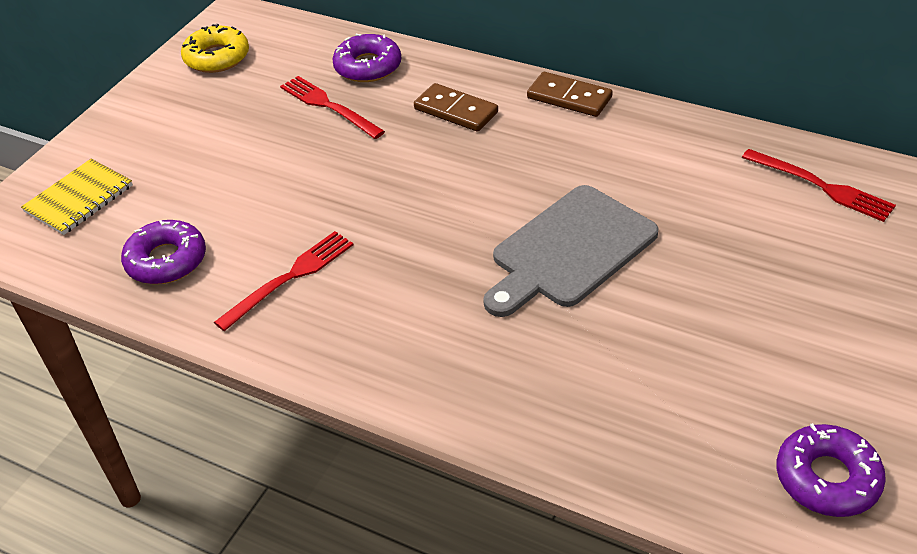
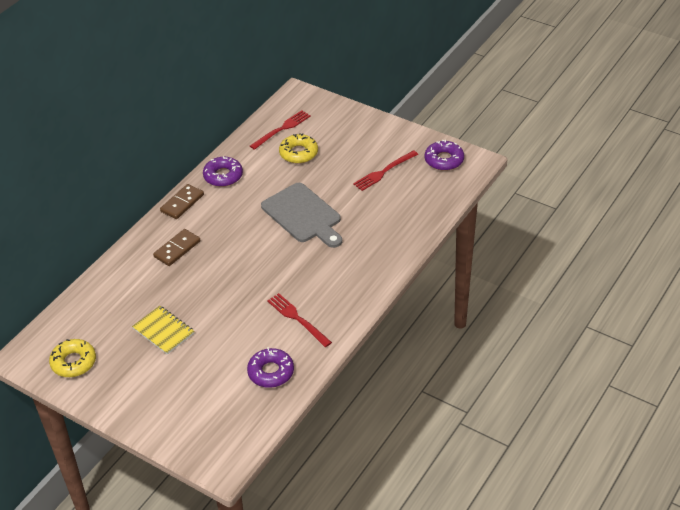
camera: 85 degrees left, 0 degrees up
(79, 199) = (204, 420): yellow notebook -> yellow notebook (163, 331)
(328, 106) = (151, 304): red fork -> red fork (384, 172)
(368, 66) = (116, 286): purple donut -> purple donut (223, 176)
(755, 220) = (298, 153): none -> yellow donut

